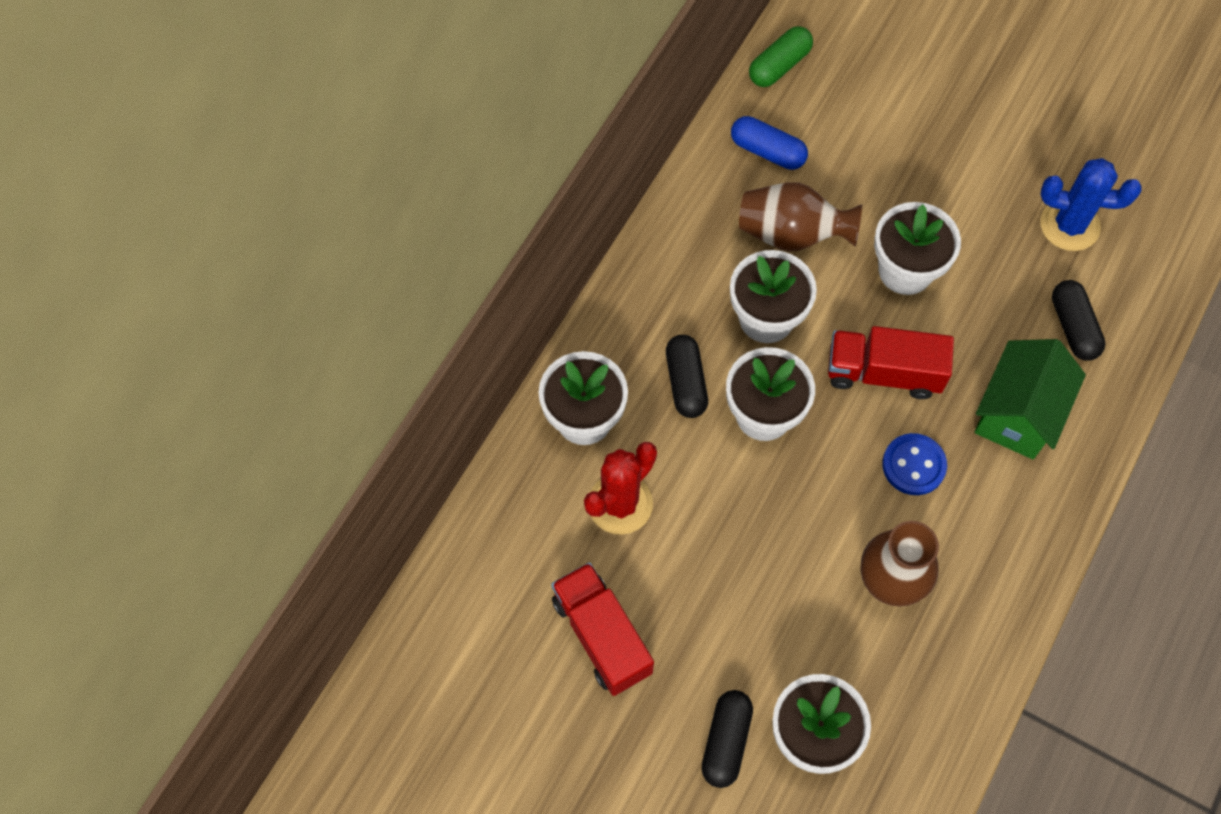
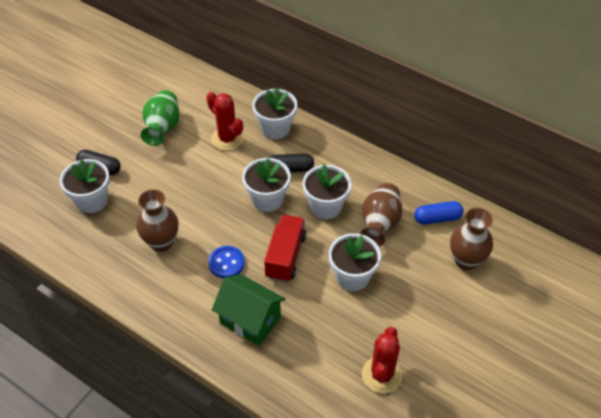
camera: 95 degrees right, 15 degrees down
(602, 636) = (163, 128): red truck -> green vase
(767, 151) = (437, 218): blue capsule -> blue capsule turned 45 degrees clockwise
(779, 65) = (501, 231): green capsule -> none
(845, 114) = (466, 260): none -> brown vase
(1069, 225) = (382, 375): blue cactus -> red cactus
(1073, 327) = (305, 362): black capsule -> none

